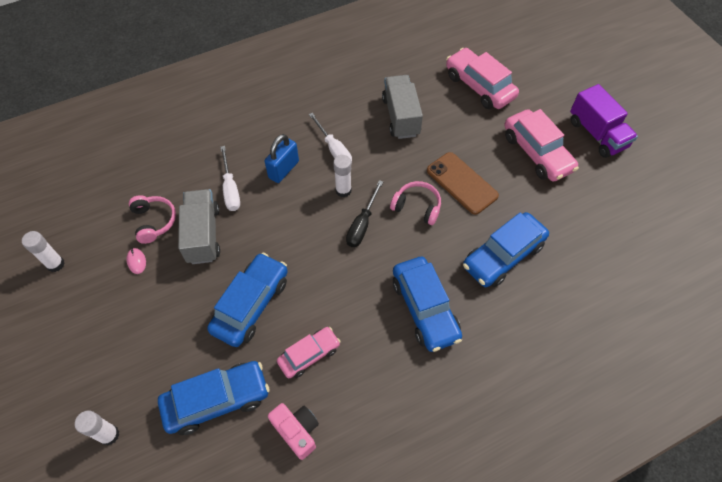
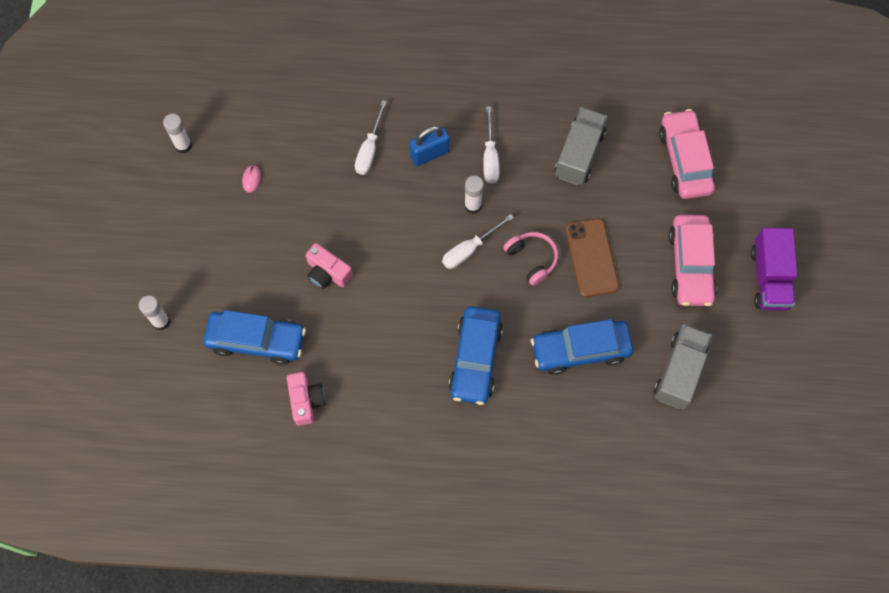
camera: 30 degrees right, 10 degrees up
(154, 221) = (285, 147): pink headphones -> none
(203, 235) = (321, 183): grey truck -> grey truck (679, 372)
(251, 304) = (327, 273): blue car -> pink camera
(309, 355) = (351, 344): pink car -> none
(362, 224) = (469, 249): black screwdriver -> white screwdriver

